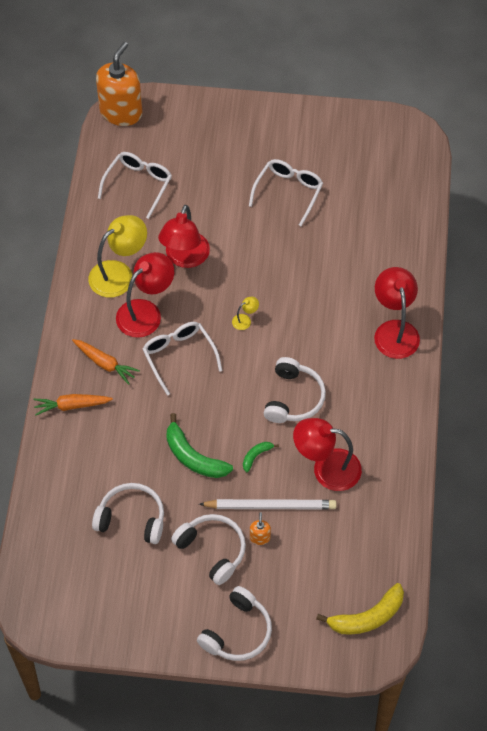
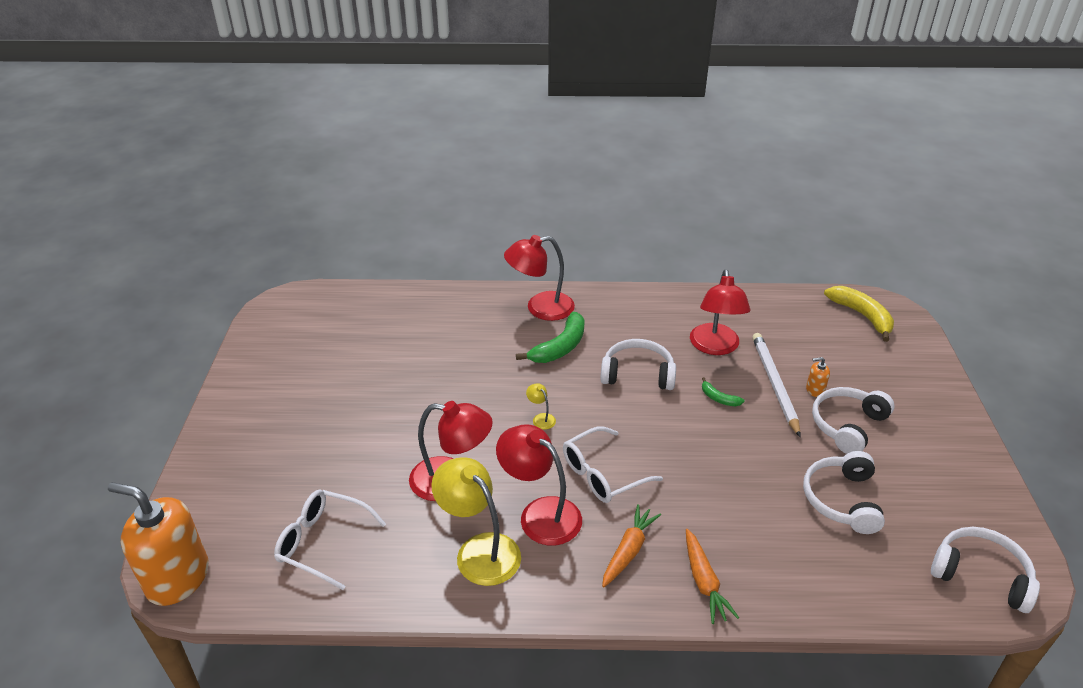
camera: 95 degrees left, 20 degrees down
(193, 457) = (738, 450): green banana -> green banana (560, 347)
(237, 632) = (929, 400): white headphones -> white headphones (980, 575)
(288, 192) = (353, 392): white glasses -> none

